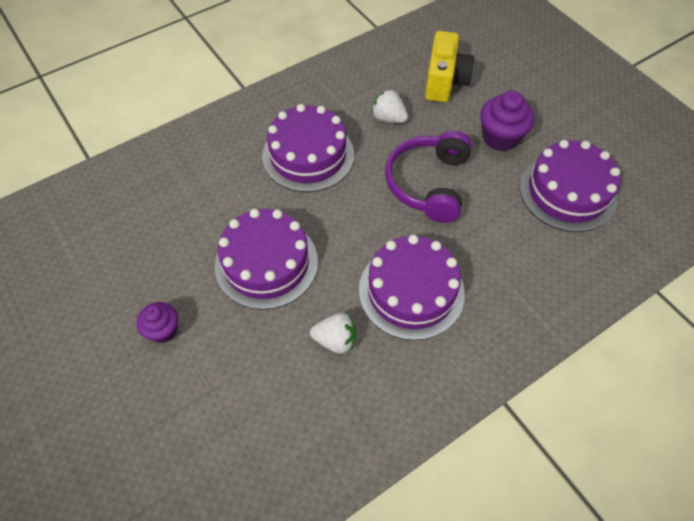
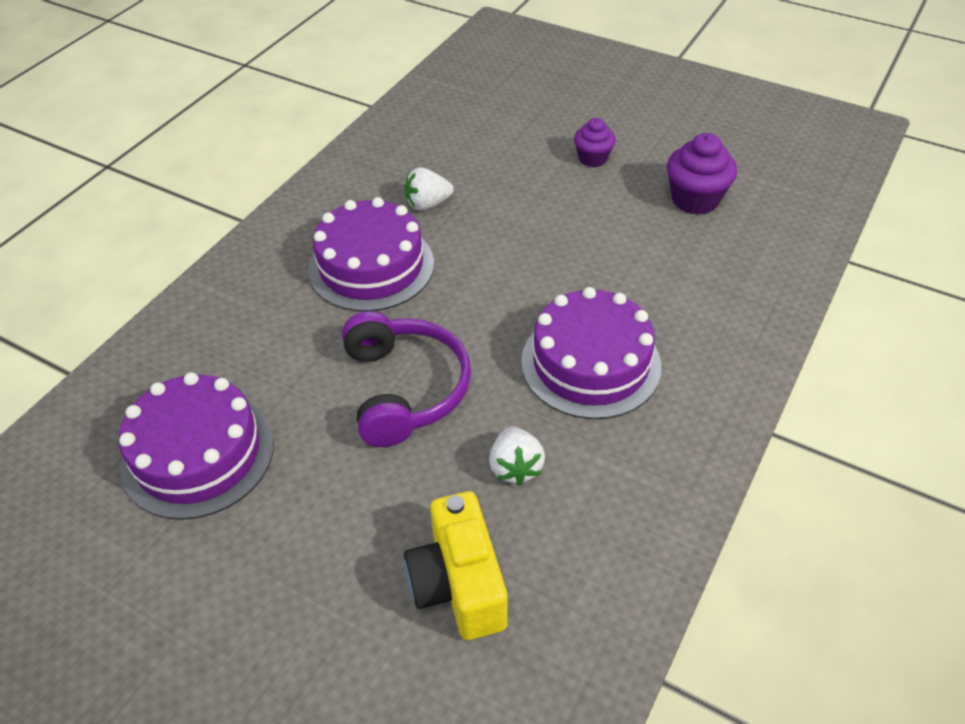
camera: 155 degrees right, 10 degrees down
(266, 263) = (543, 236): purple cake -> none
(388, 118) = (515, 467): white strawberry -> white strawberry turned 75 degrees clockwise
(500, 137) = (322, 506): purple cupcake -> purple cupcake (695, 199)

